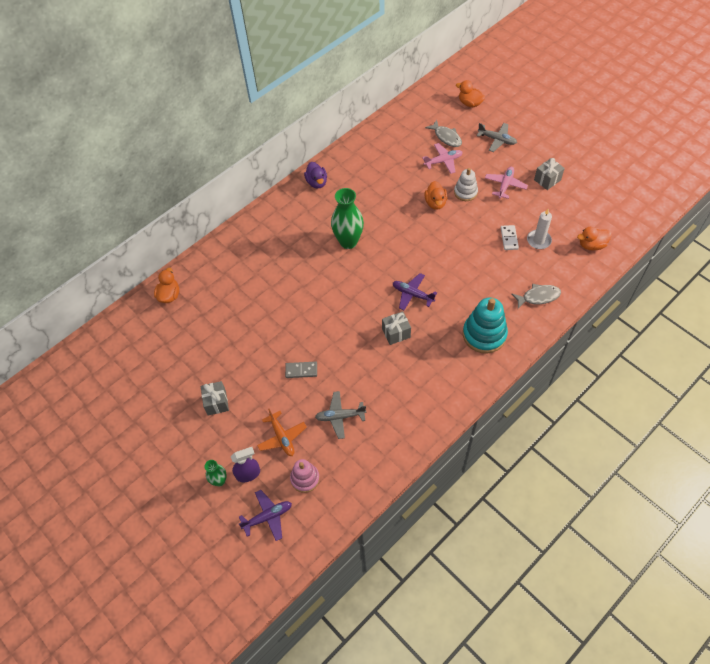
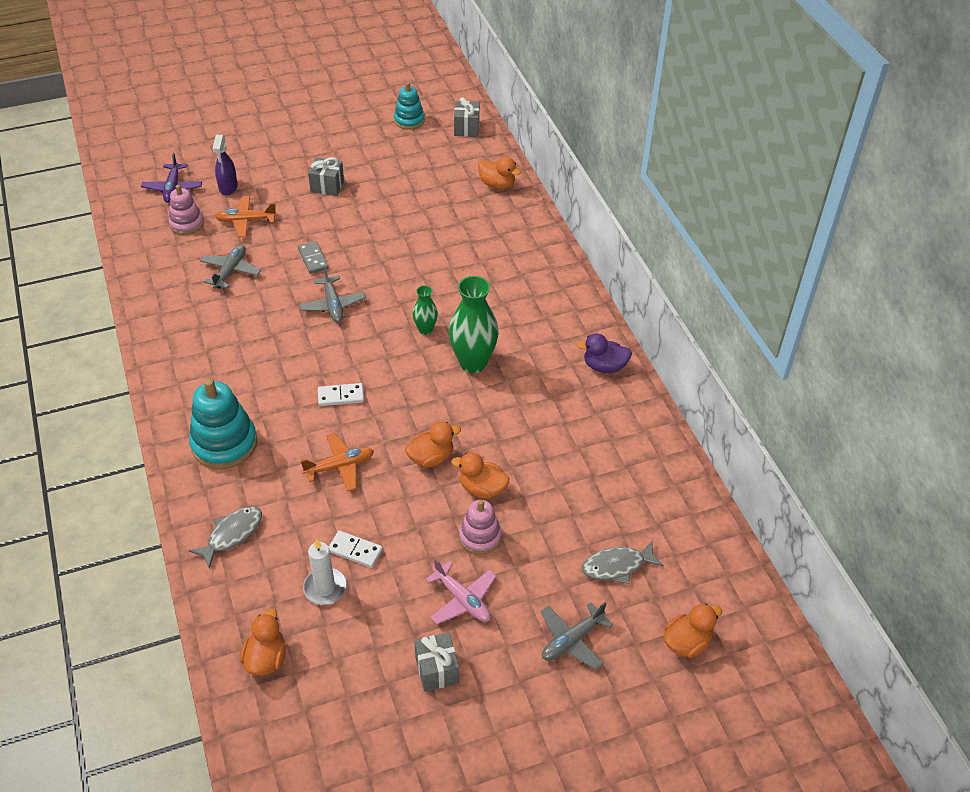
camera: 110 degrees right, 10 degrees down
(109, 385) = (409, 120): none -> turquoise stacking toy
(219, 481) = (239, 167): green vase -> green vase (425, 330)
(301, 370) = (313, 259): grey domino -> grey domino turned 45 degrees counterclockwise
(339, 336) = (333, 305): none -> grey plane
(396, 333) = (296, 357): grey gift -> grey gift (466, 128)
(412, 294) = (341, 396): purple plane -> white domino
(429, 232) = (431, 457): none -> orange duck
(443, 161) = (563, 537): pink plane -> none
(462, 270) = (340, 466): none -> orange plane
(465, 192) = (480, 537): white stacking toy -> pink stacking toy
(538, 297) = (232, 534): grey fish -> grey fish turned 150 degrees counterclockwise

